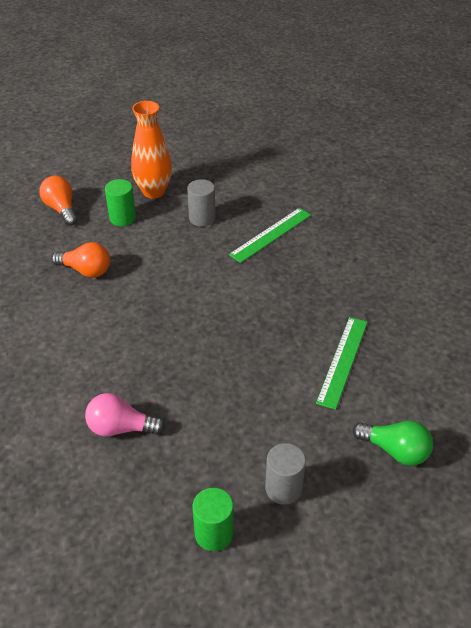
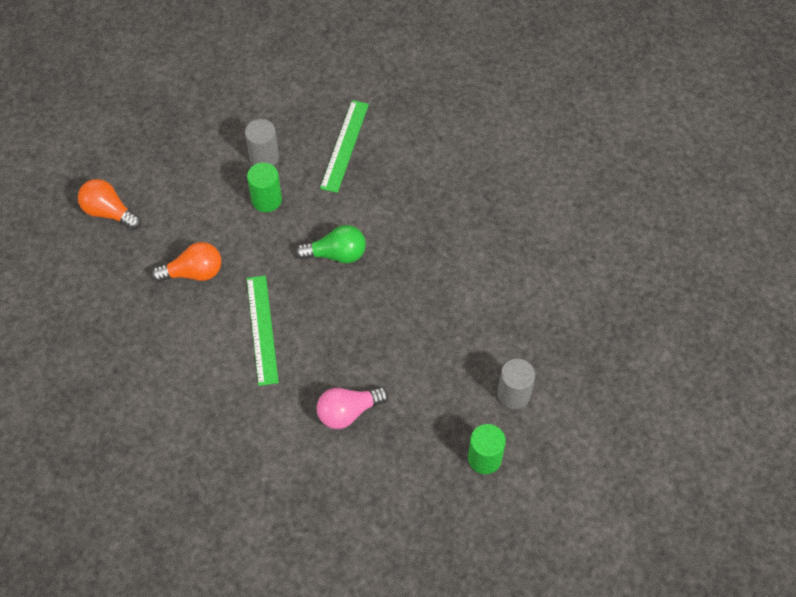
camera: 30 degrees left, 15 degrees up
(122, 218) = (182, 194): green cylinder -> green cylinder (266, 200)
(153, 191) = (190, 145): orange vase -> none
(342, 361) = (491, 254): green ruler -> green ruler (262, 329)
(395, 450) = (579, 316): green light bulb -> green light bulb (336, 254)

